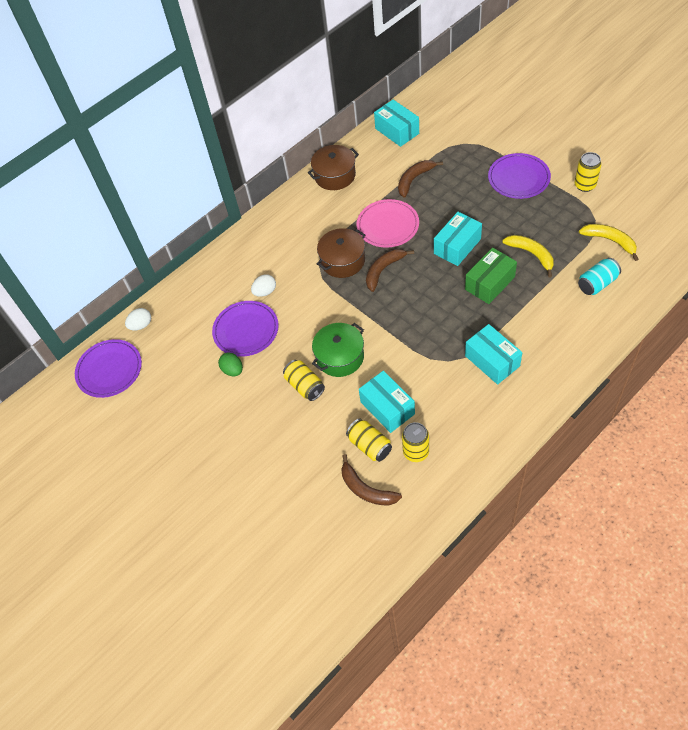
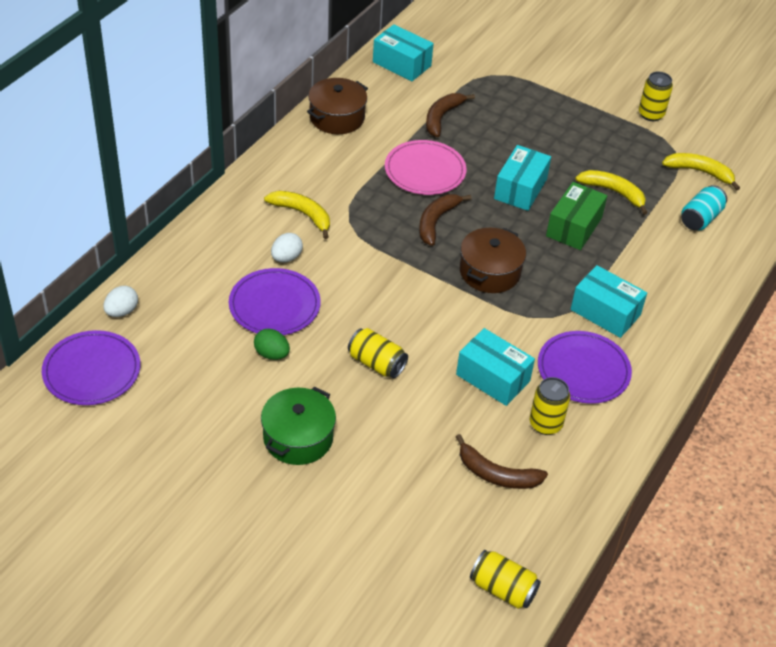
camera: 25 degrees left, 10 degrees down
(287, 257) = (302, 214): none -> yellow banana
(340, 357) = (412, 325): green pot -> green pot (298, 437)
(342, 261) = (379, 214): brown pot -> brown pot (490, 272)
(370, 446) = (484, 423): yellow can -> yellow can (503, 589)
(518, 178) = (570, 110): purple plate -> purple plate (583, 370)

